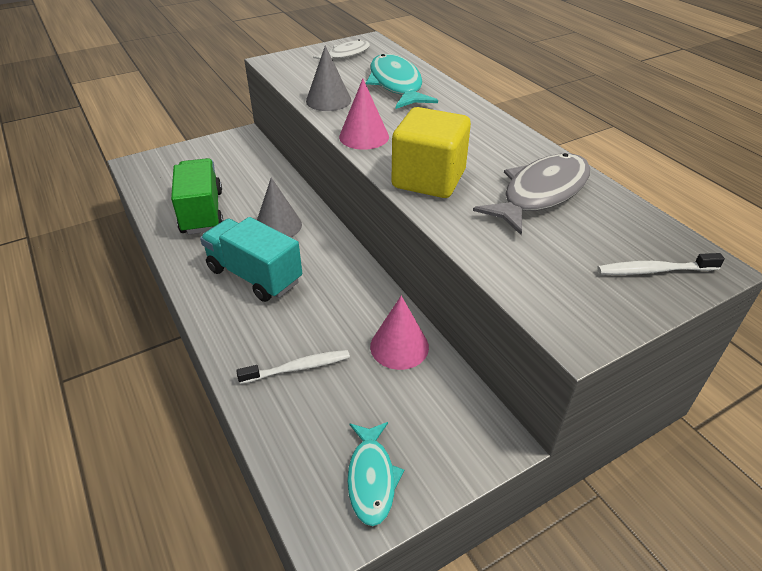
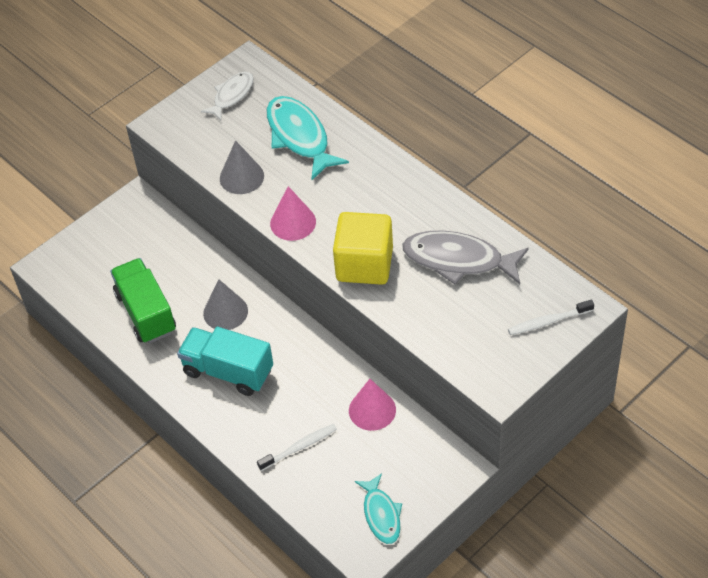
camera: 10 degrees left, 10 degrees up
(541, 193) = (458, 260): grey fish -> grey fish turned 105 degrees counterclockwise

